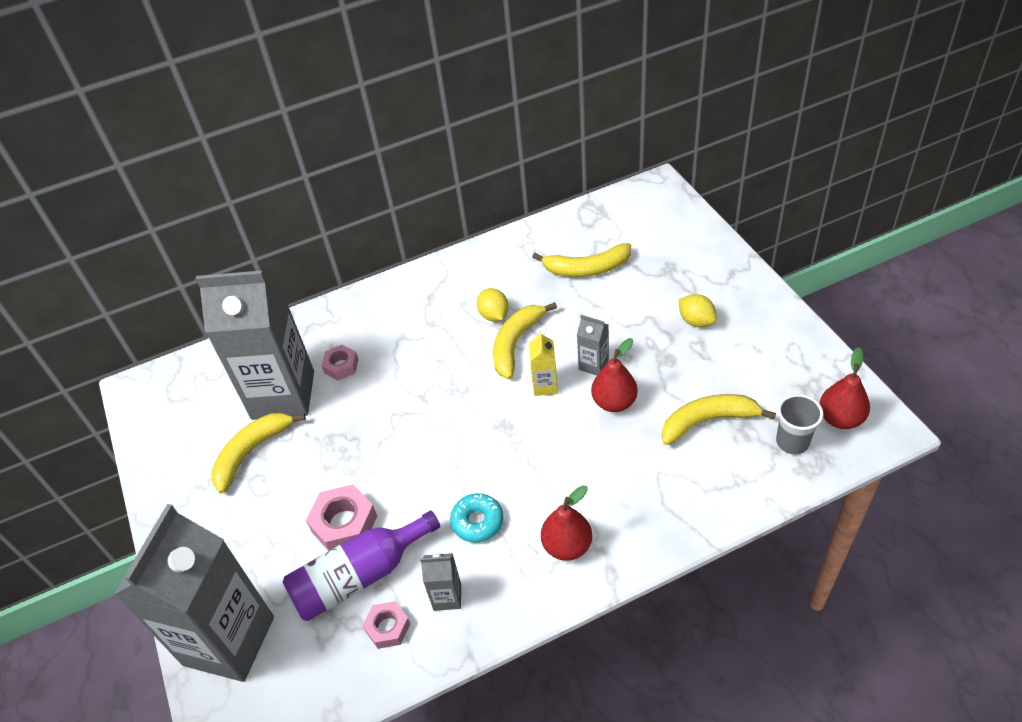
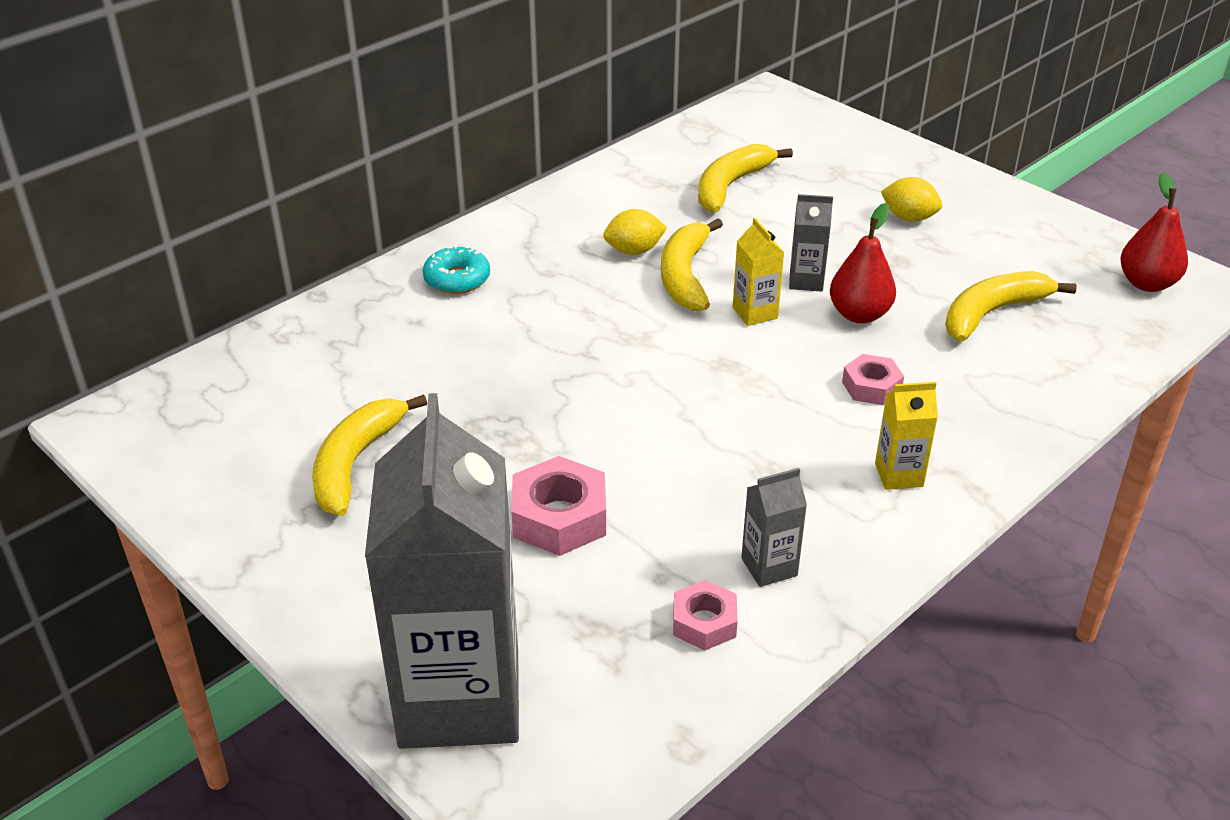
camera: 25 degrees left, 10 degrees down
(283, 395) = (366, 388): grey carton -> none
(341, 366) = (439, 340): pink nut -> pink nut (871, 387)
(360, 576) = (623, 573): purple bottle -> none
(477, 522) = (757, 474): turquoise donut -> turquoise donut (457, 279)
(494, 315) = (634, 251): yellow lemon -> yellow lemon turned 60 degrees counterclockwise
(567, 546) = (899, 475): red pear -> yellow carton
(587, 268) = (731, 186): yellow banana -> yellow banana turned 150 degrees clockwise
(792, 442) = (1107, 316): grey cup -> none

